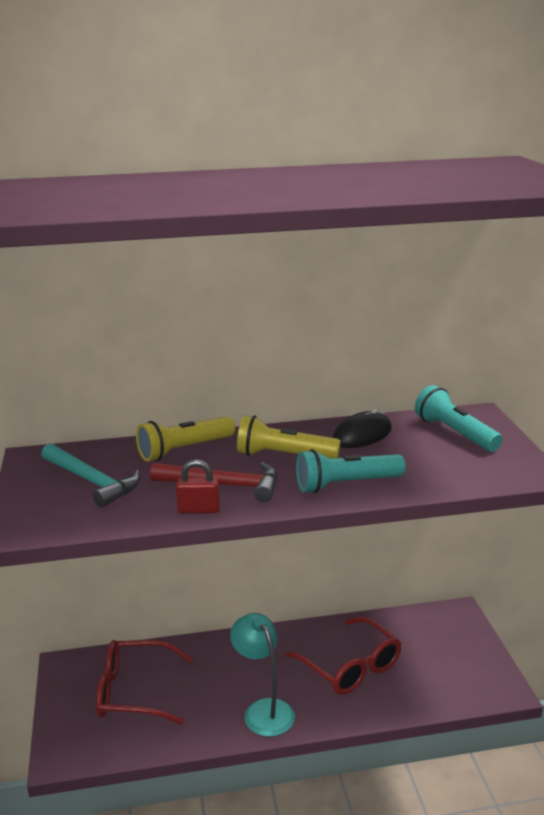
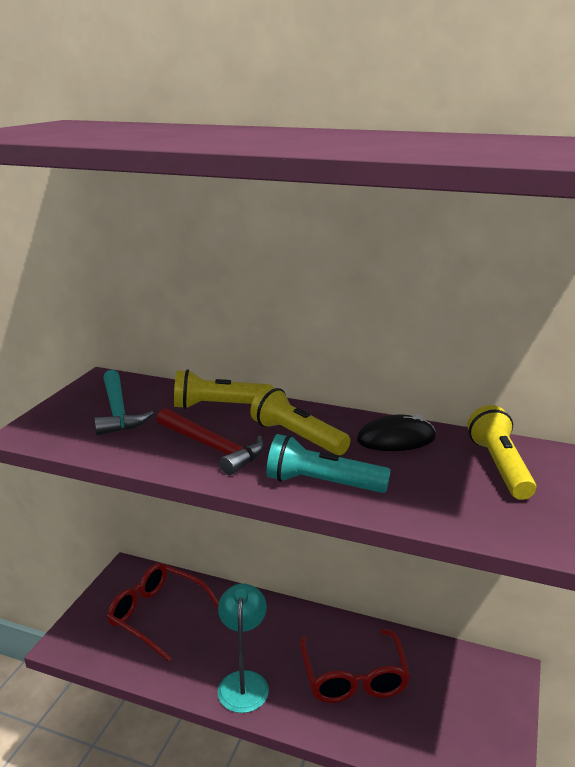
camera: 30 degrees right, 0 degrees up
(199, 509) = (166, 463): red padlock -> none
(455, 433) = (499, 466): turquoise flashlight -> yellow flashlight

